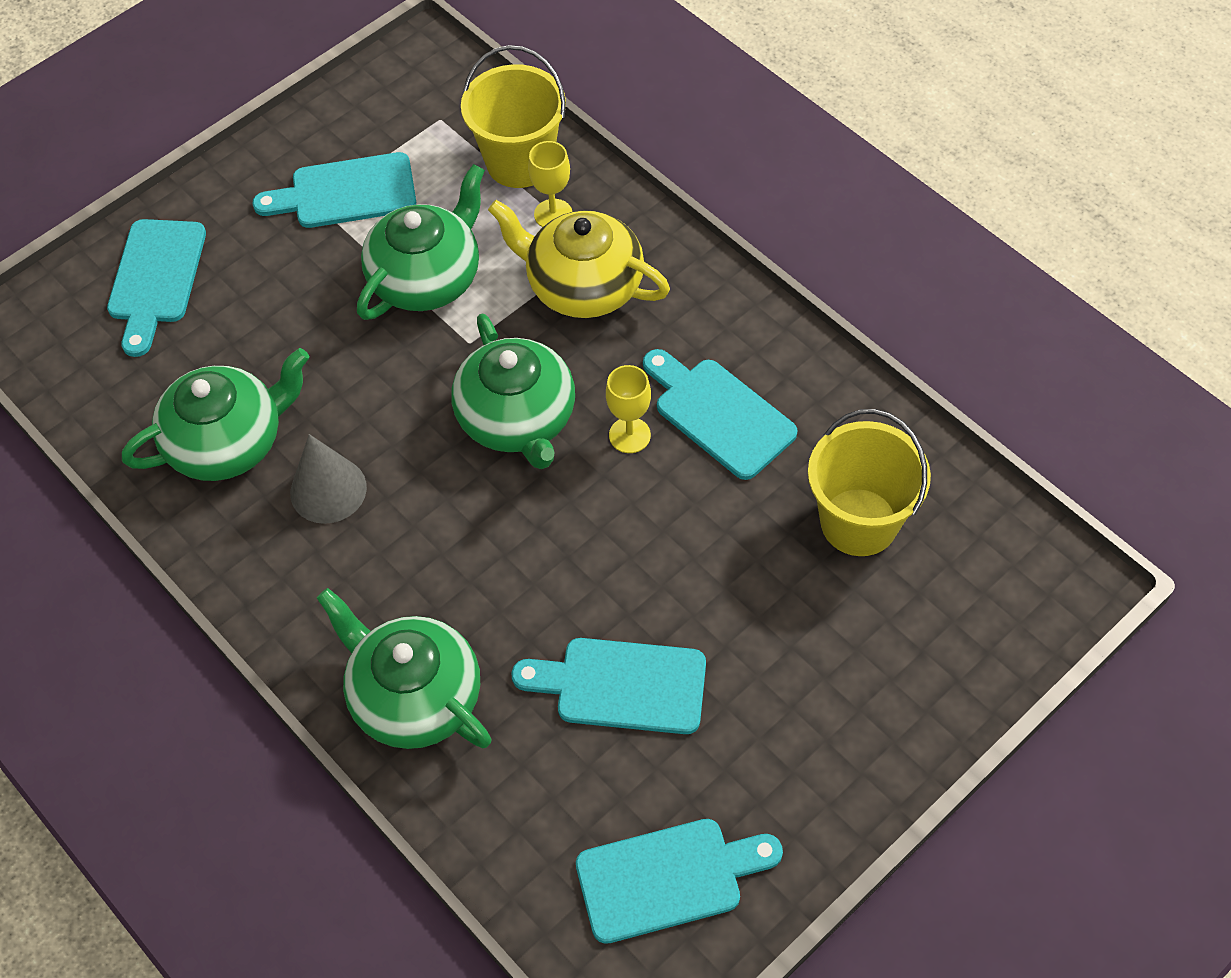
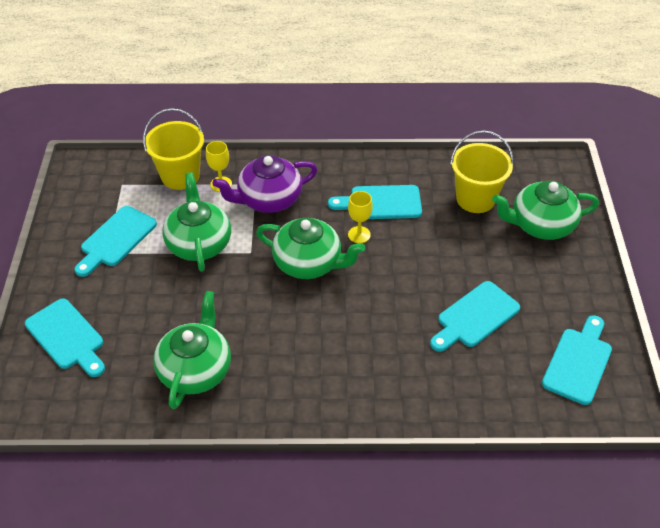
camera: 50 degrees left, 10 degrees down
(328, 490) = (267, 350): grey cone -> none
(414, 696) = (408, 390): green teapot -> green teapot (541, 225)
(583, 286) = (268, 199): yellow teapot -> purple teapot

